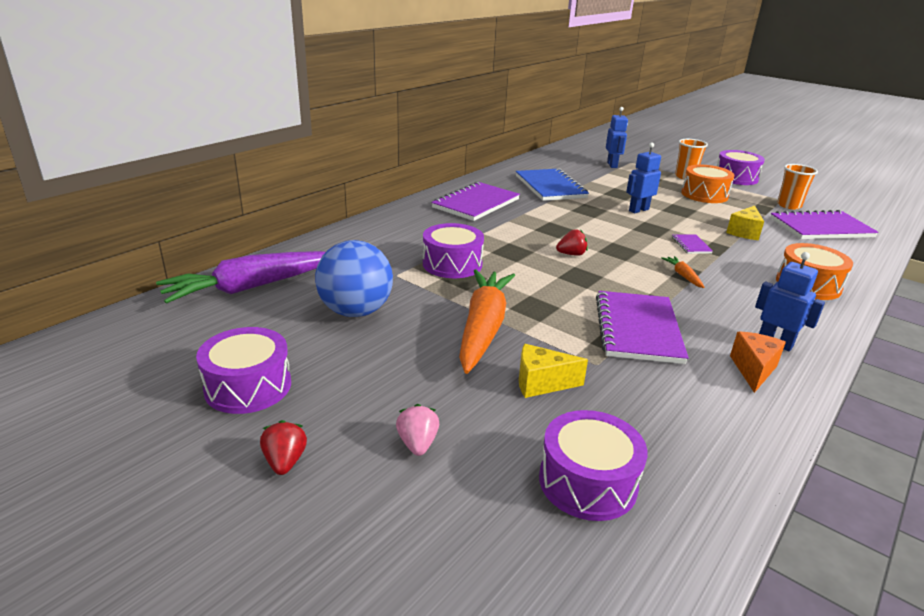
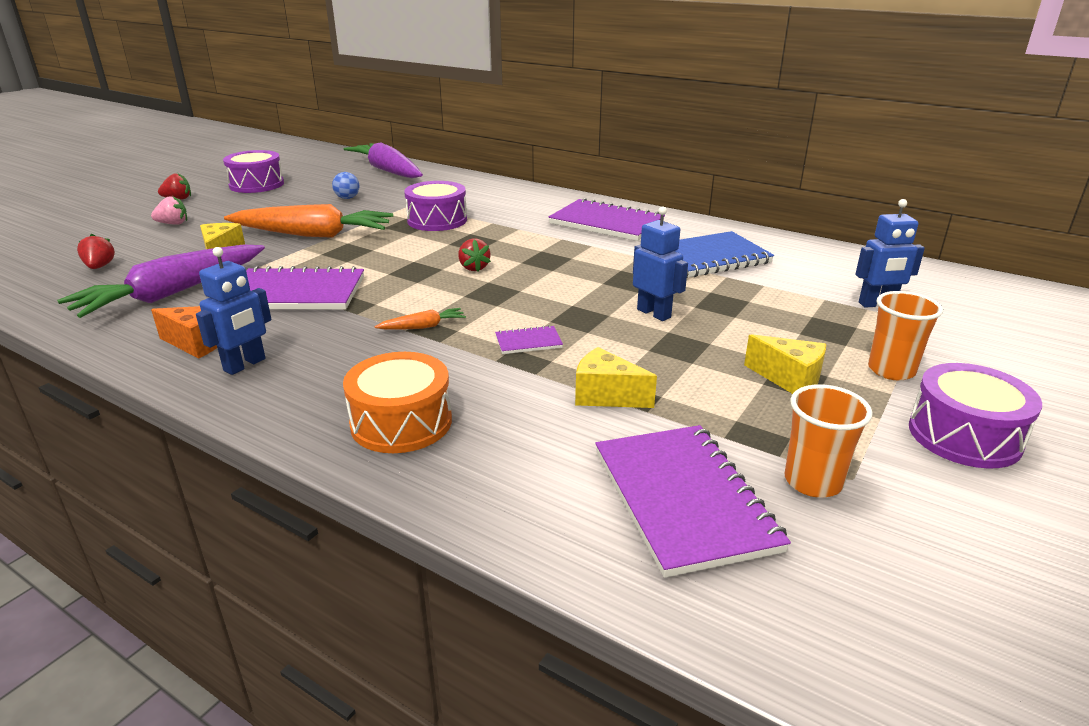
camera: 85 degrees right, 0 degrees up
(356, 311) = (347, 198): blue ball -> blue ball, size x0.44
(587, 482) = (99, 267): purple drum -> red strawberry
(656, 402) = (172, 293): none -> purple carrot
(704, 195) = (789, 379): orange drum -> yellow cheese

